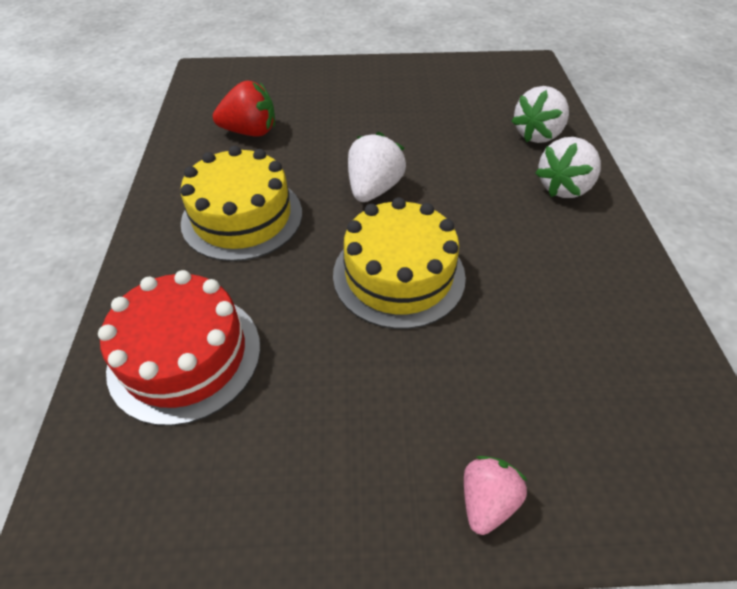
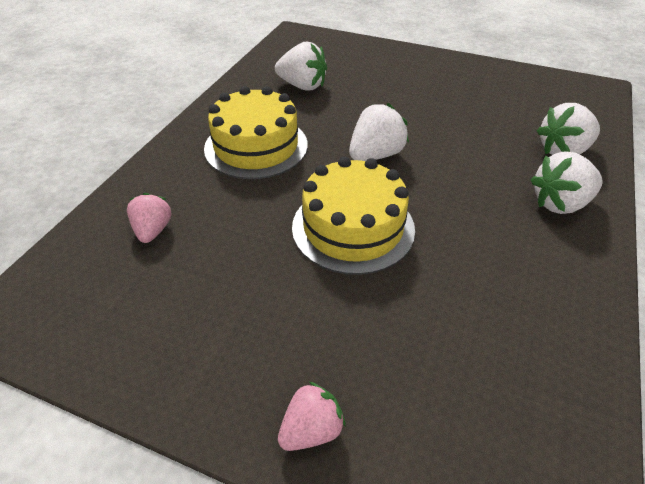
camera: 25 degrees right, 5 degrees down
(185, 356) = (153, 230): red cake -> pink strawberry
(250, 132) = (302, 86): red strawberry -> white strawberry

